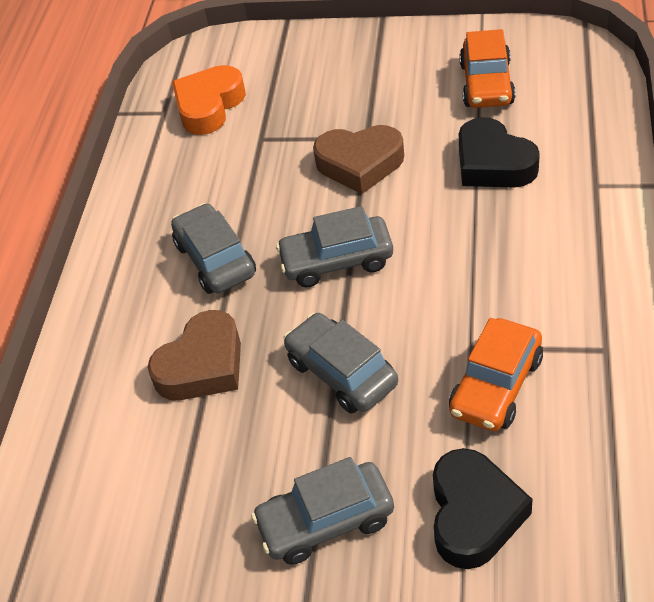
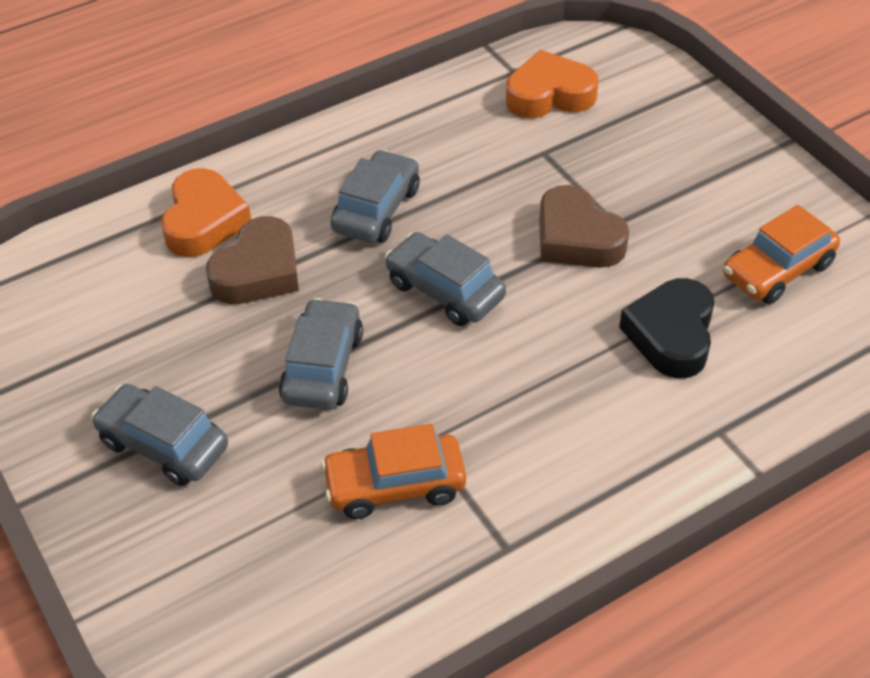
camera: 45 degrees right, 0 degrees up
(110, 375) = (204, 221): none -> orange heart
(203, 365) = (258, 271): brown heart -> brown heart turned 60 degrees counterclockwise
(474, 514) = (242, 544): black heart -> none

